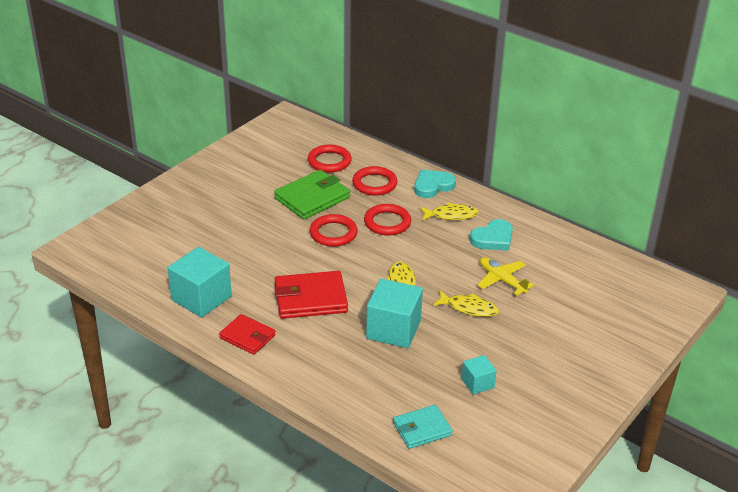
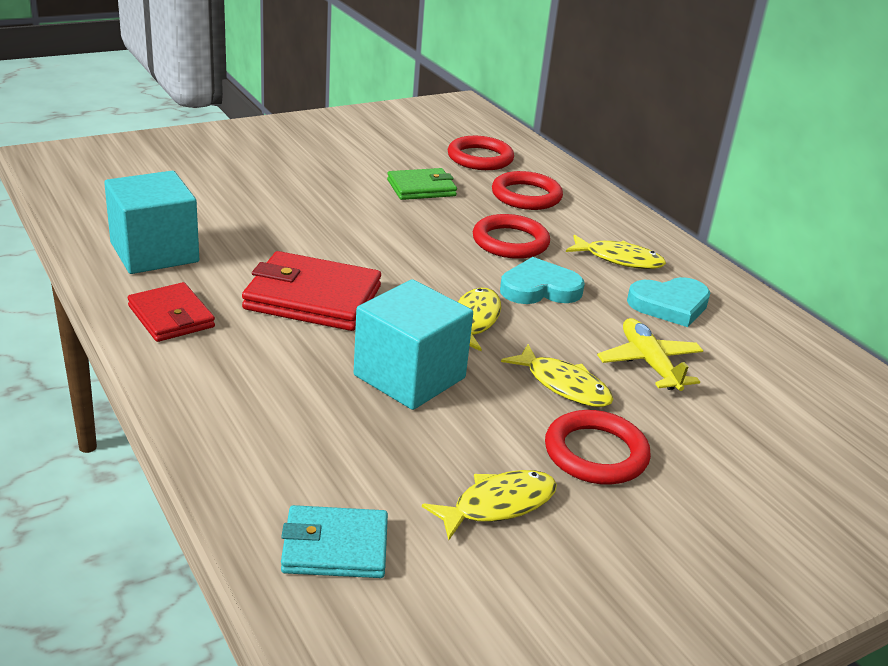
camera: 20 degrees right, 5 degrees down
(312, 198) = (421, 188): green wallet -> green wallet, size x0.63
(333, 233) = (417, 233): red ring -> red ring (595, 453)
(432, 186) = (614, 219): turquoise heart -> turquoise heart (539, 288)
(477, 383) = (498, 505): turquoise cube -> yellow fish

